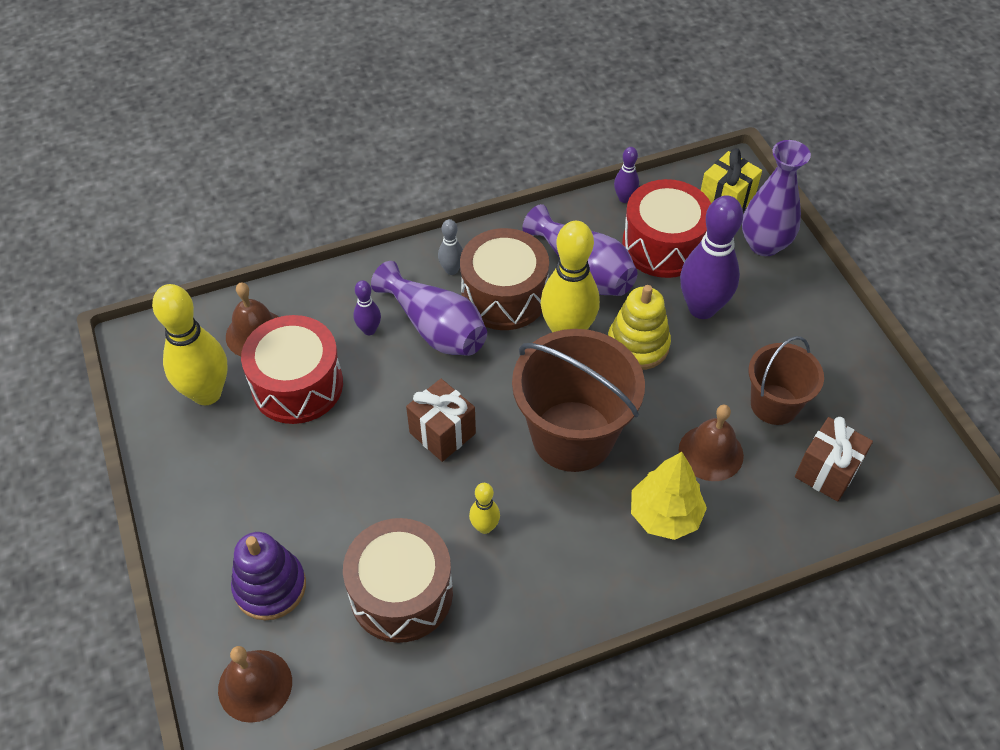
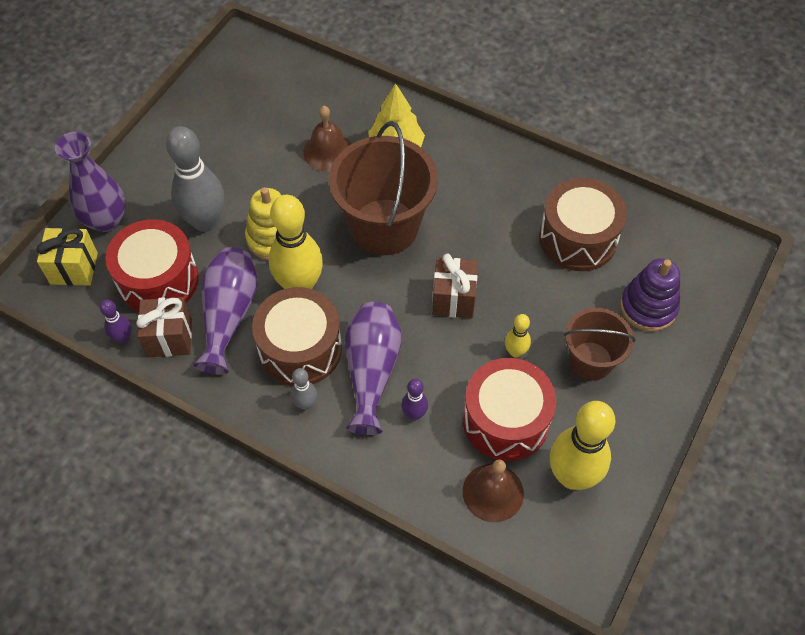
camera: 130 degrees left, 5 degrees up
(255, 685) = (702, 265): brown bell -> none
(484, 527) = (494, 228): yellow bowling pin -> yellow bowling pin (515, 352)
(702, 308) = (205, 221): purple bowling pin -> grey bowling pin
(774, 404) = (259, 140): brown bucket -> brown bucket (590, 361)
(826, 472) = (289, 92): brown gift -> brown gift (169, 338)

